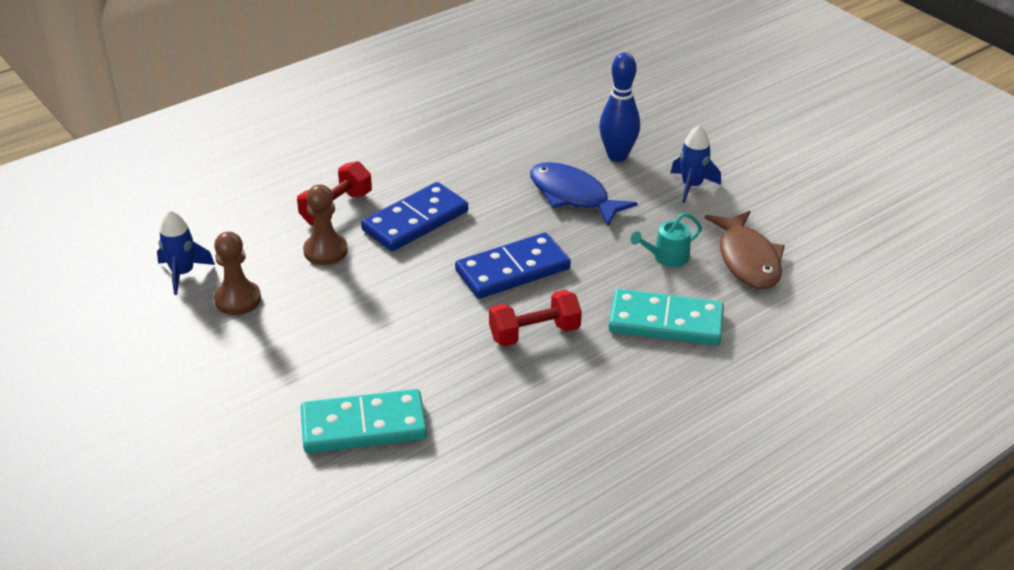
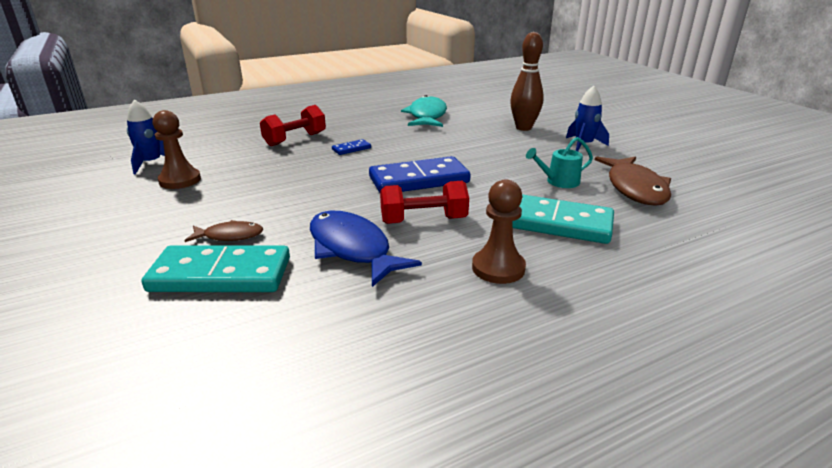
camera: 10 degrees right, 10 degrees down
(325, 251) = (271, 159): brown pawn -> brown pawn (498, 268)
(344, 377) = (230, 236): none -> brown fish
(415, 221) = (351, 149): blue domino -> blue domino, size x0.44
(489, 140) = (427, 116): none -> turquoise fish
(573, 196) = (483, 144): blue fish -> blue fish (352, 249)
(617, 156) = (523, 128): blue bowling pin -> brown bowling pin

